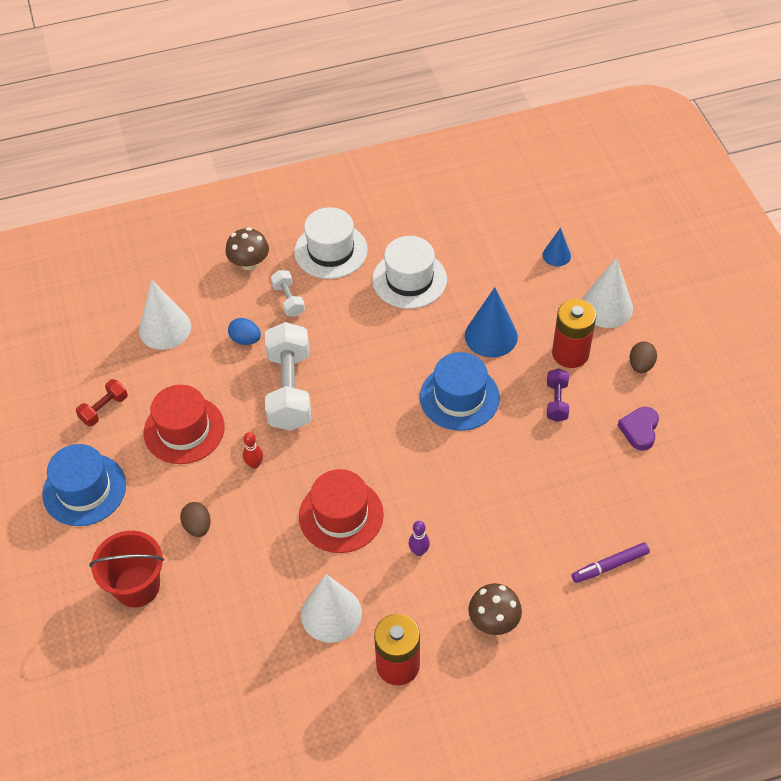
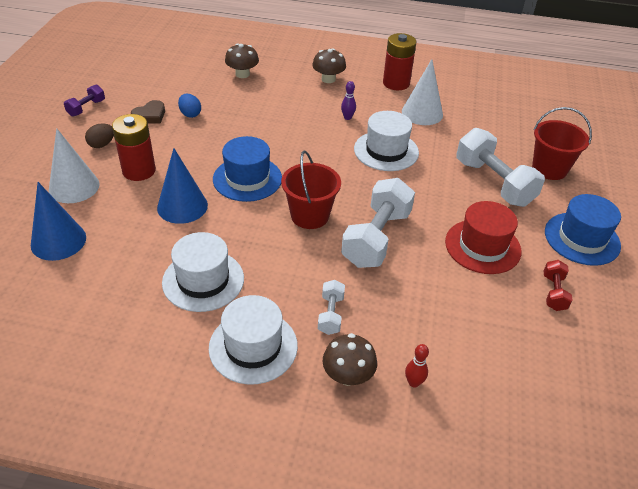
camera: 155 degrees left, 10 degrees down
(104, 409) = (554, 292): red dumbbell -> red dumbbell turned 60 degrees counterclockwise
(165, 328) = (471, 343): white cone -> none
(198, 526) = (493, 183): brown egg -> white dumbbell
(245, 339) = (393, 296): blue egg -> blue egg (190, 114)
(254, 464) = (433, 201): red bowling pin -> red bowling pin (413, 382)
(341, 515) = (386, 151): red hat -> white hat
(367, 384) = (310, 216): none -> red bucket
(556, 255) = (58, 241): blue cone -> blue cone, size x1.78
(556, 401) = (183, 149): purple dumbbell -> purple dumbbell (86, 108)
(610, 566) = (242, 74): purple marker -> brown mushroom
(639, 430) = (150, 116): purple heart -> brown heart

